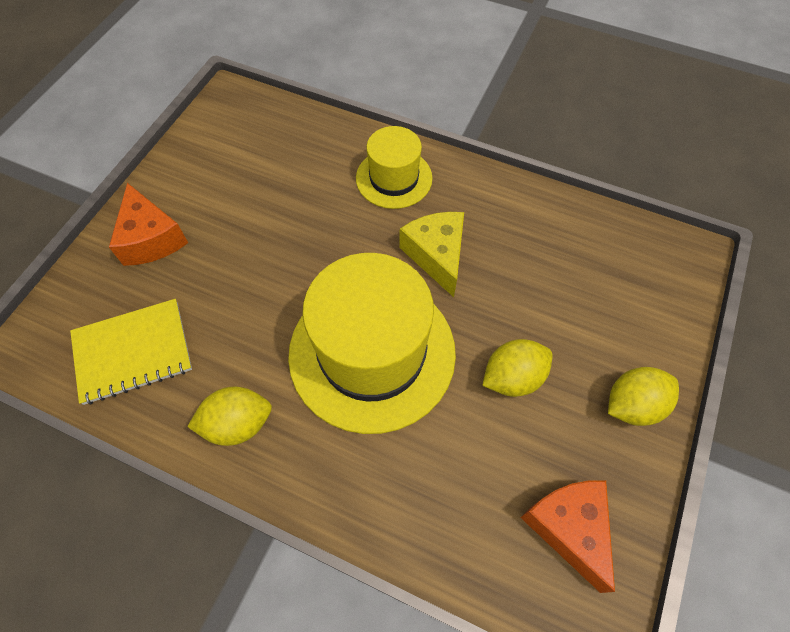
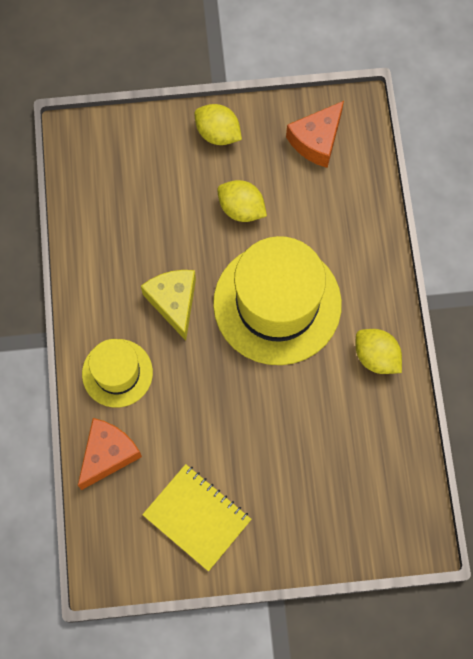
camera: 120 degrees left, 10 degrees up
(133, 352) = (374, 462): yellow notebook -> yellow notebook (197, 517)
(151, 238) = (283, 523): orange cheese -> orange cheese (108, 454)
(436, 255) = (174, 302): yellow cheese -> yellow cheese turned 120 degrees clockwise

